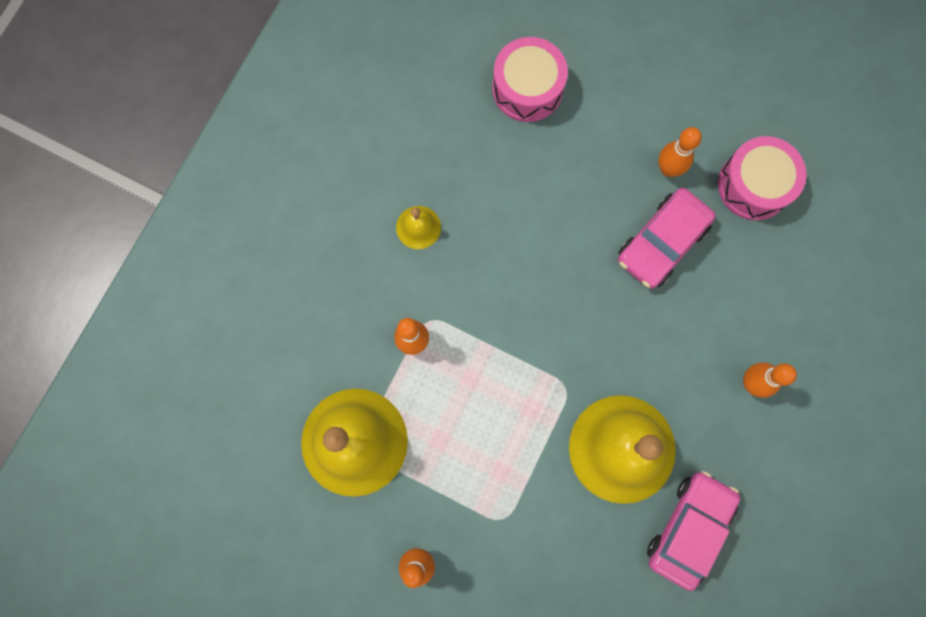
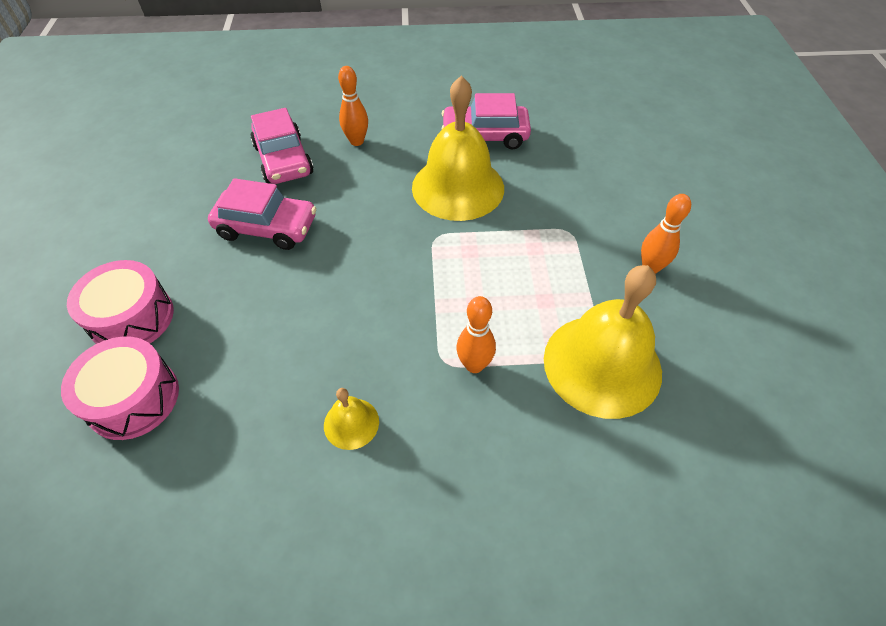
camera: 120 degrees left, 25 degrees down
(668, 169) = (190, 249): orange bowling pin -> none
(754, 185) = (184, 192): pink drum -> pink drum (132, 318)
(757, 294) = (283, 160): none -> pink car

